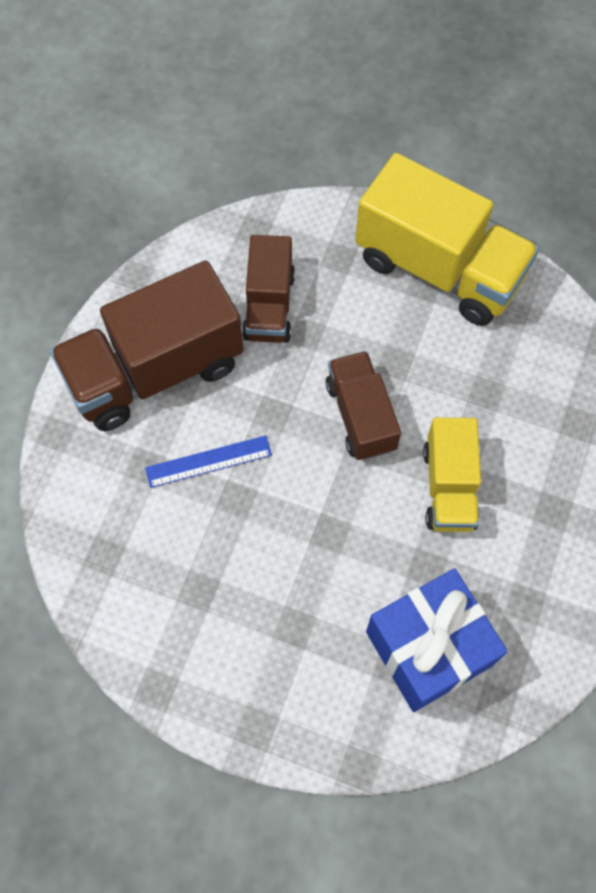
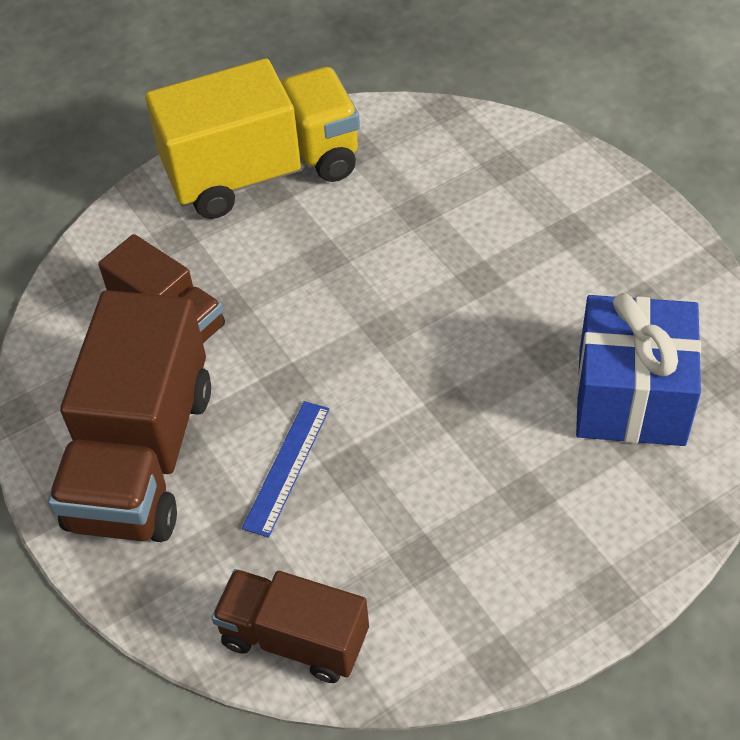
camera: 50 degrees left, 15 degrees down
(360, 416) = (353, 314): brown truck -> brown truck (294, 639)
(449, 487) = (484, 289): yellow truck -> none

